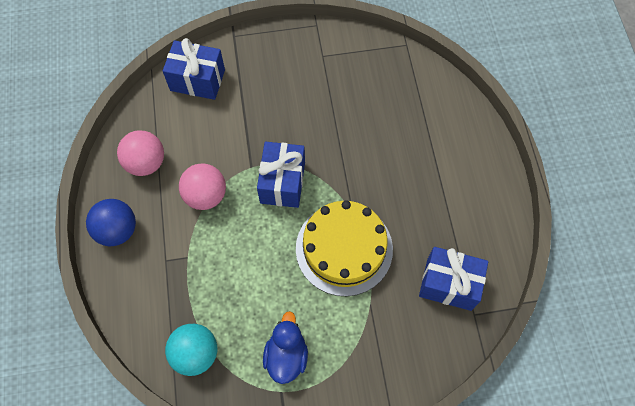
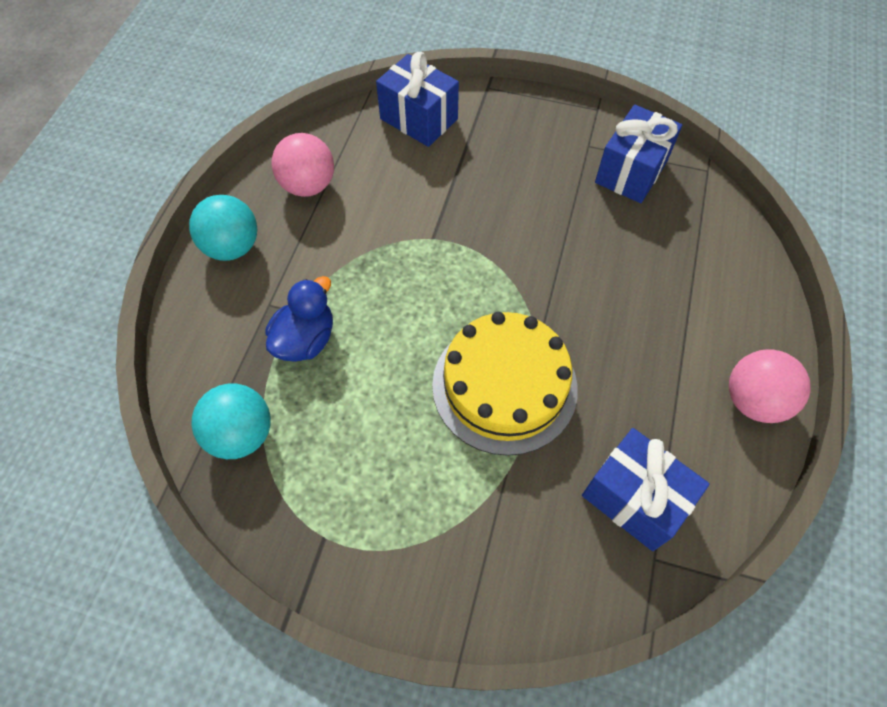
camera: 25 degrees right, 5 degrees down
(117, 230) = (232, 247): blue ball -> turquoise ball
(206, 195) = (359, 249): pink ball -> pink ball (753, 400)
(282, 182) = (463, 272): blue gift -> blue gift (631, 172)
(286, 355) = (356, 491): blue duck -> blue duck (305, 340)

